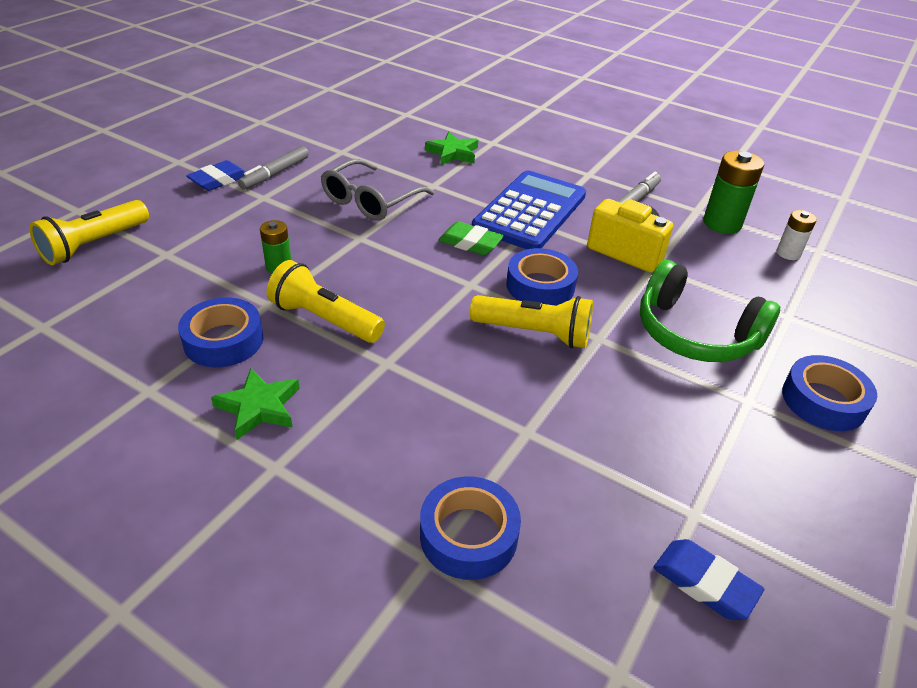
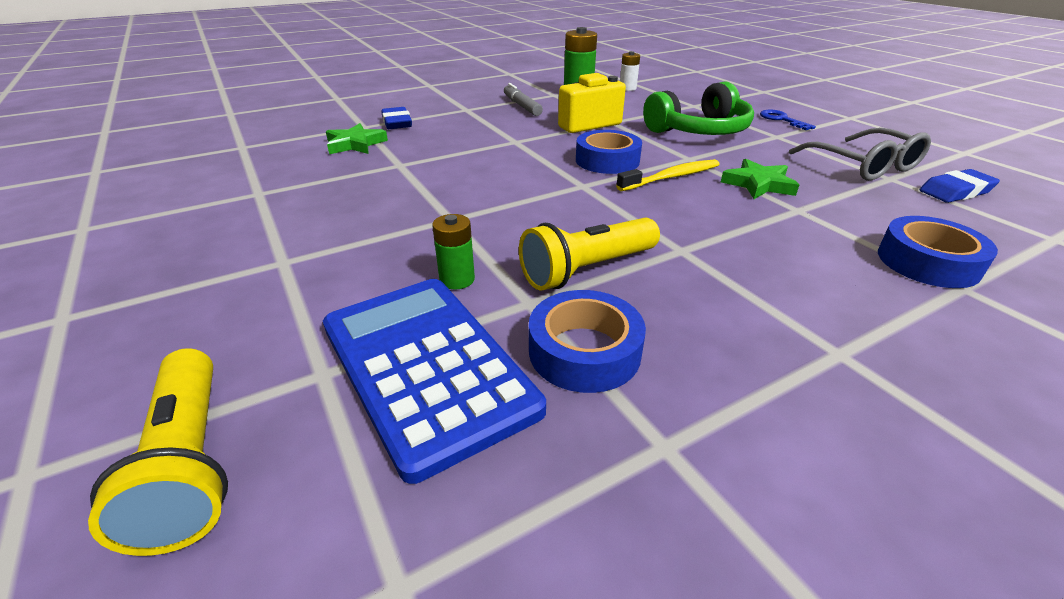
camera: 60 degrees left, 5 degrees down
(219, 180) = (183, 289): blue eraser -> blue eraser (397, 123)
(259, 407) = (731, 345): green star -> green star (758, 184)
(275, 174) = (238, 243): grey marker -> none
(371, 201) = (386, 198): grey glasses -> grey glasses (863, 165)
(470, 243) = (518, 171): green eraser -> none
(530, 212) = (496, 139): blue calculator -> blue calculator (426, 366)
(534, 333) = (671, 177): yellow flashlight -> yellow toothbrush
(823, 401) = (781, 119): blue tape -> blue key

